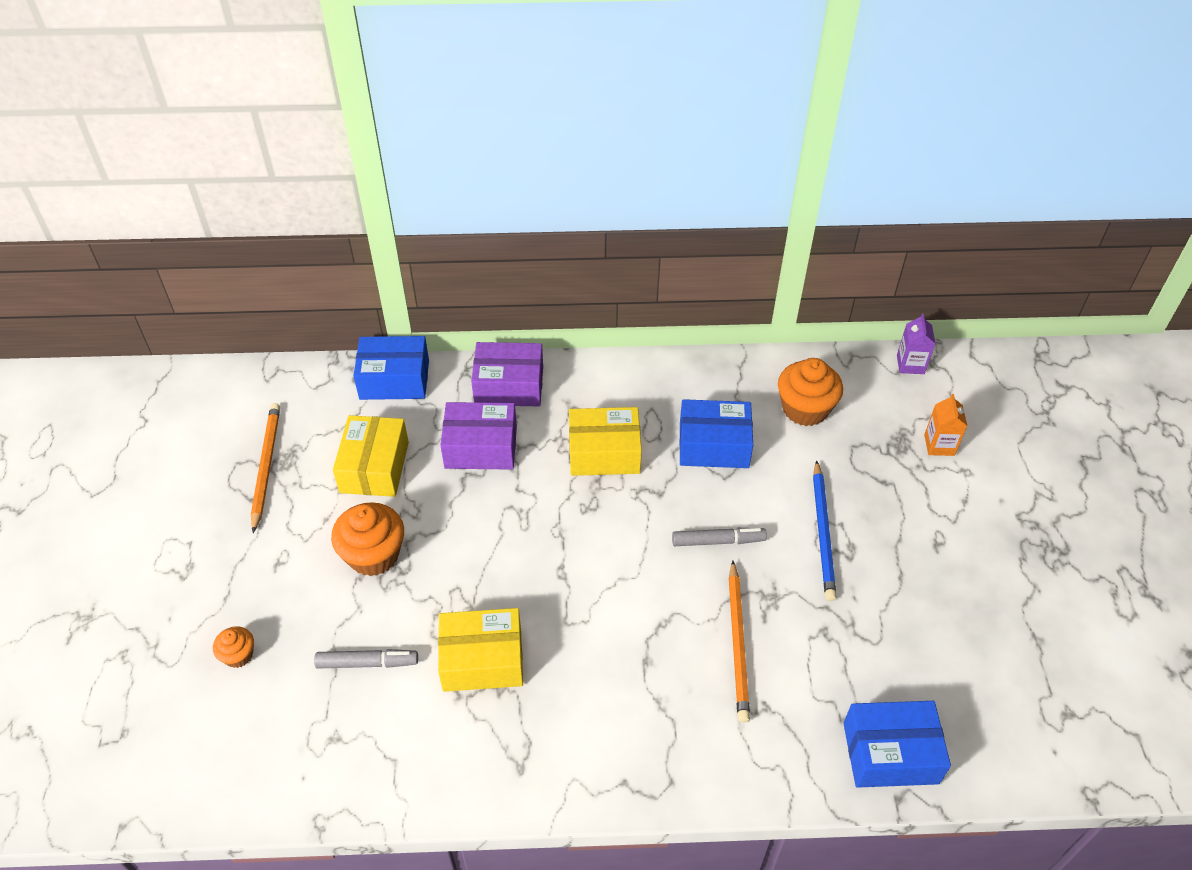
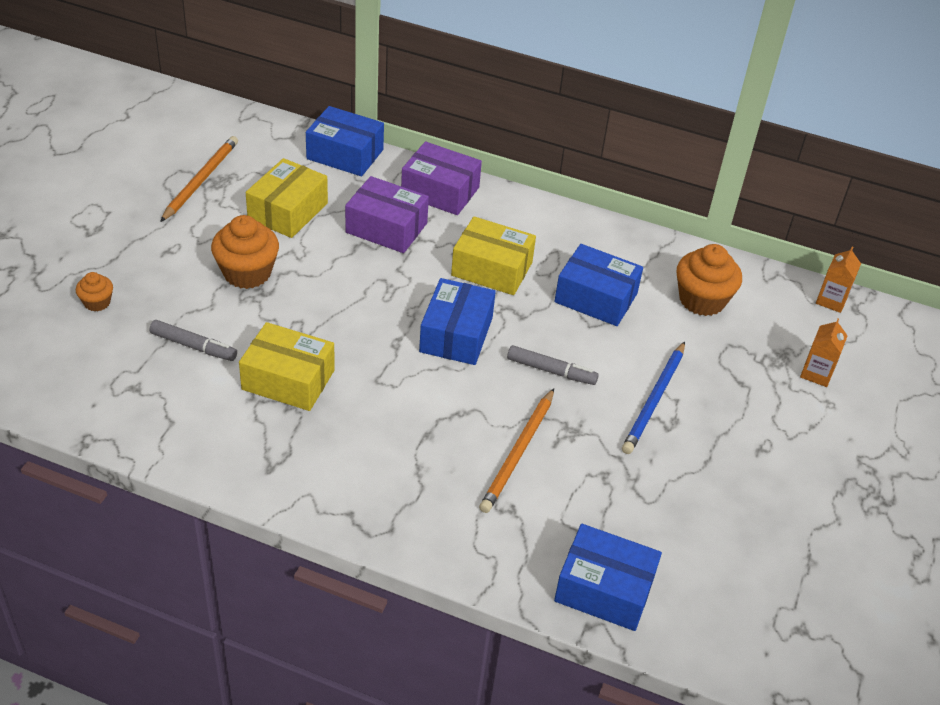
camera: 20 degrees right, 5 degrees down
(611, 539) = (456, 334): none -> blue box
(910, 364) = (831, 300): purple carton -> orange carton

